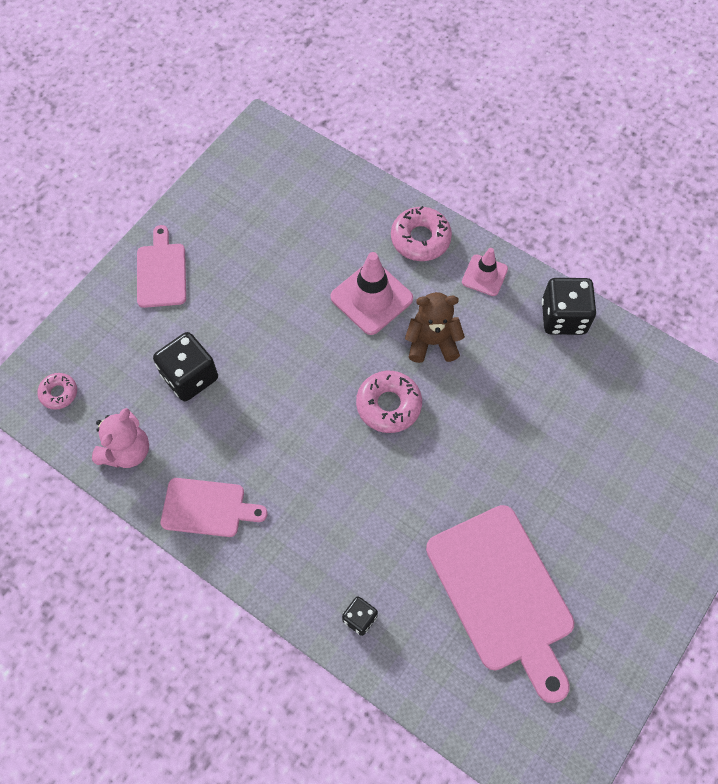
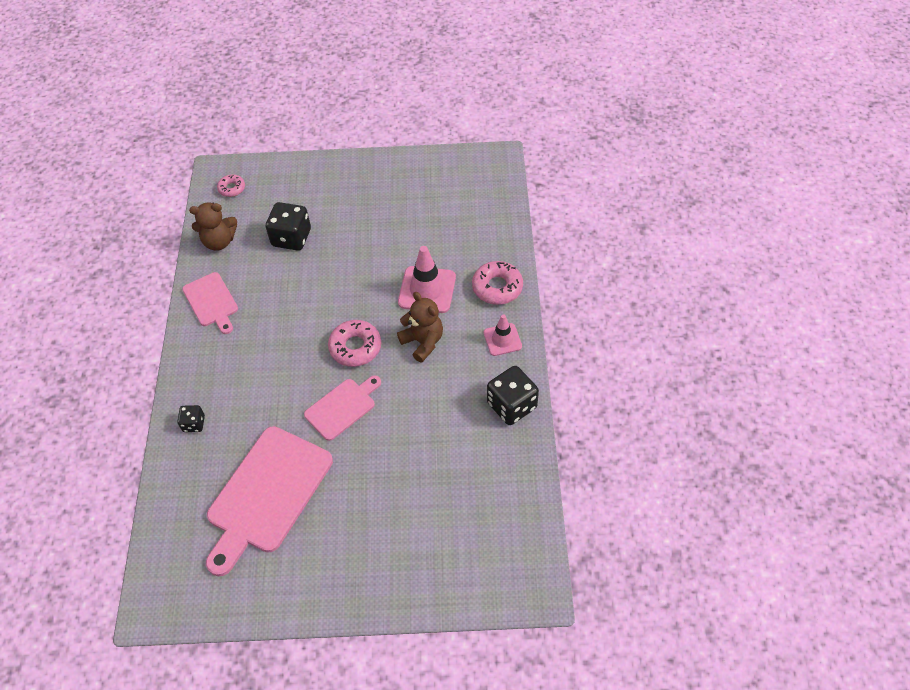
camera: 55 degrees right, 10 degrees down
(127, 451) = (219, 241): pink teddy bear -> brown teddy bear
(161, 272) = (351, 179): pink cutting board -> pink cutting board (342, 407)

